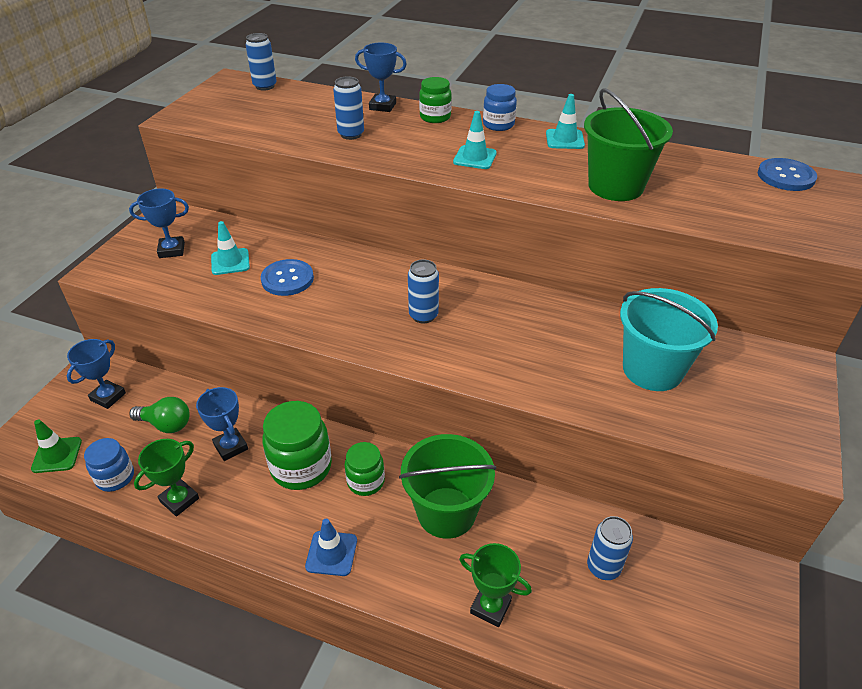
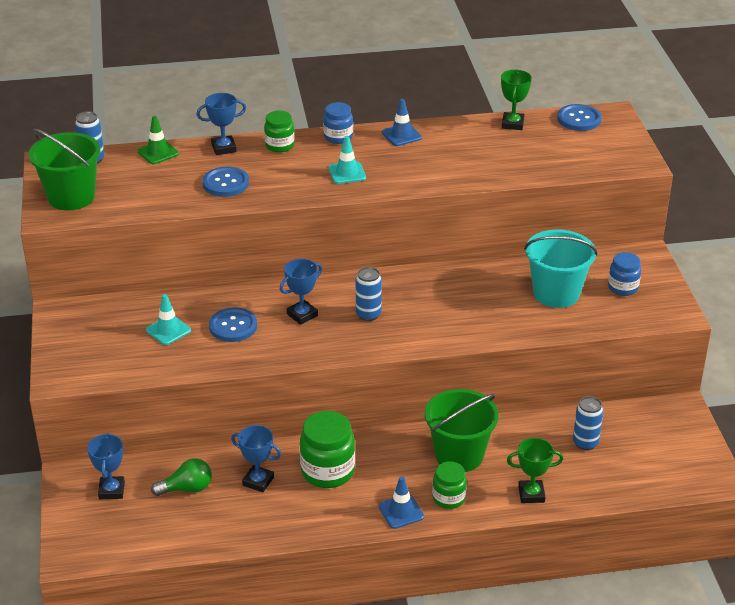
camera: 30 degrees left, 5 degrees down
(57, 455) = (118, 545): green traffic cone -> green traffic cone (158, 152)
(115, 477) = (186, 538): blue jar -> blue jar (623, 287)
(172, 250) = (104, 339): blue trophy -> blue trophy (302, 315)
(179, 500) = (255, 529): green trophy -> green trophy (512, 124)
(351, 134) = (226, 183): blue can -> blue button
(365, 481) = (385, 460): green jar -> green jar (448, 498)
(565, 139) = (401, 135): turquoise traffic cone -> blue traffic cone
(615, 186) = (470, 164): green bucket -> green bucket (71, 197)

